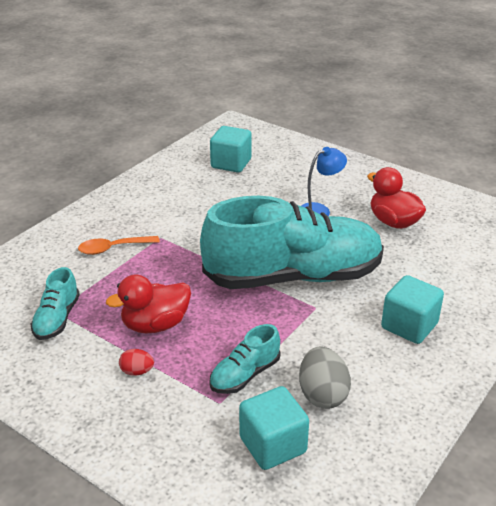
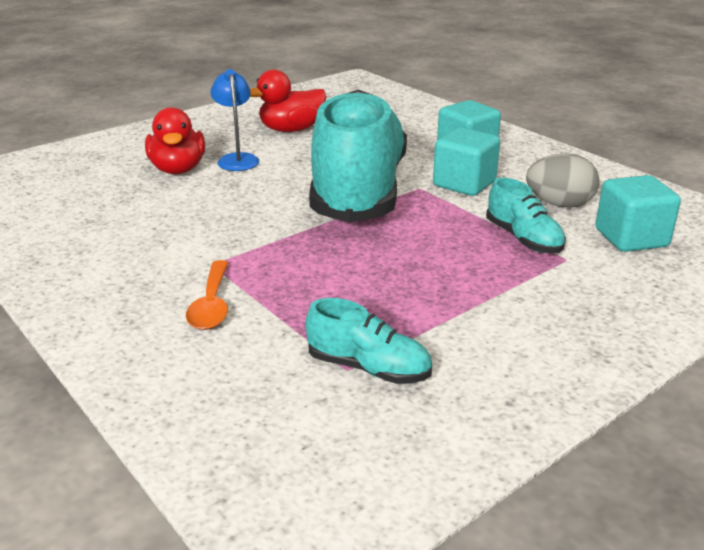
camera: 75 degrees left, 5 degrees down
(137, 371) = (505, 307): red egg -> none
(155, 325) = (414, 285): red duck -> red duck (178, 169)
(231, 163) = (68, 194): turquoise cube -> turquoise cube (464, 184)

